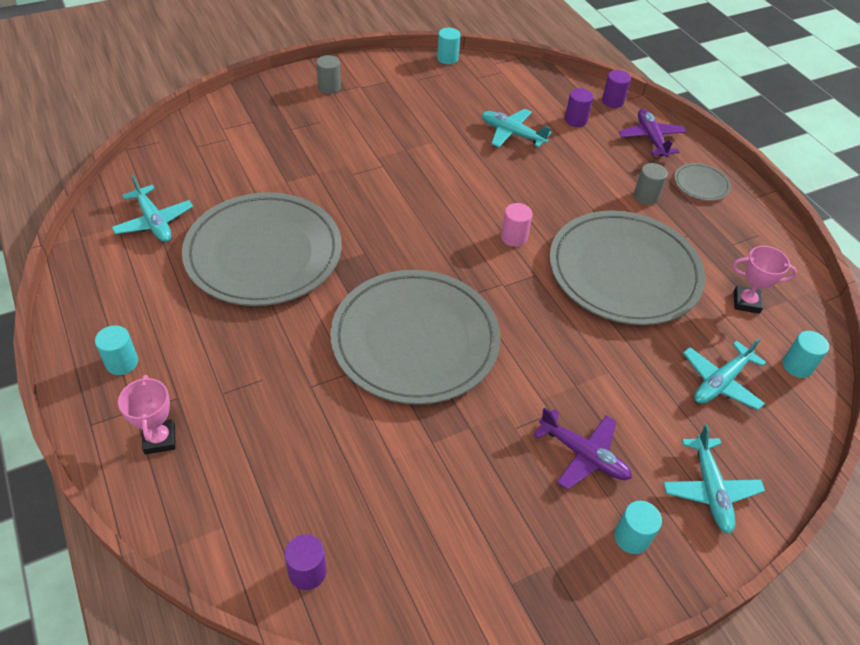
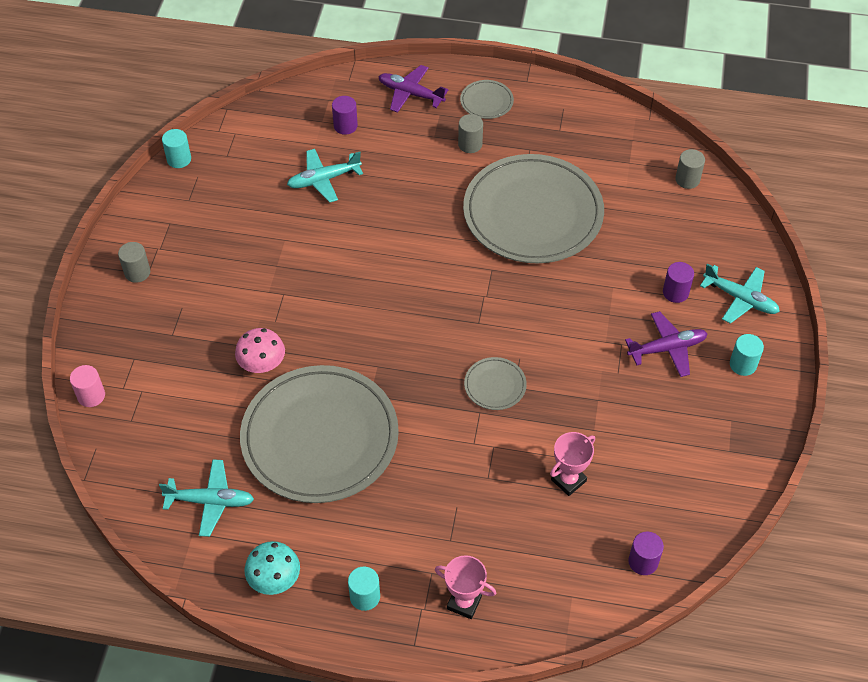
camera: 50 degrees left, 5 degrees up
(104, 295) = (274, 579): none -> turquoise mushroom
(306, 186) = (262, 364): none -> pink mushroom
(415, 340) = (495, 385): grey plate -> grey plate, size x0.41
(514, 237) = (442, 257): pink cylinder -> pink cylinder (91, 396)
(612, 101) = (345, 85): purple cylinder -> purple cylinder (675, 292)
(720, 382) = (668, 231): turquoise plane -> none
(746, 302) = (616, 164): pink trophy -> pink trophy (568, 480)
(797, 366) = (687, 179): turquoise cylinder -> grey cylinder

